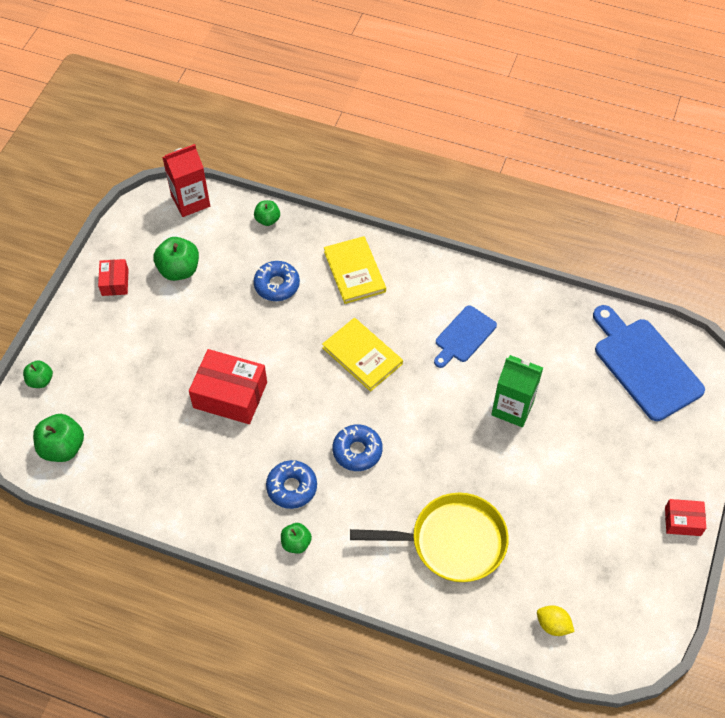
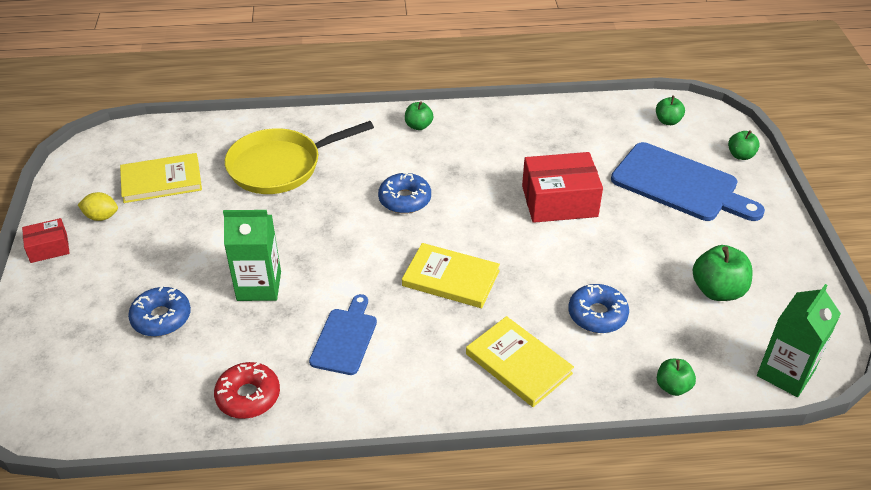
camera: 155 degrees right, 15 degrees down
(63, 447) = (668, 121): green apple -> green apple, size x0.60
(115, 282) = (769, 254): red box -> none
(190, 201) = (785, 373): red carton -> green carton
(292, 487) = (448, 157): blue donut -> blue donut (161, 318)
(546, 318) = (248, 396): none -> red donut
(553, 625) = (169, 143): yellow lemon -> yellow lemon (101, 217)
(570, 569) = (161, 181): none -> yellow book
(644, 365) = (105, 384): blue cutting board -> blue cutting board (679, 184)

